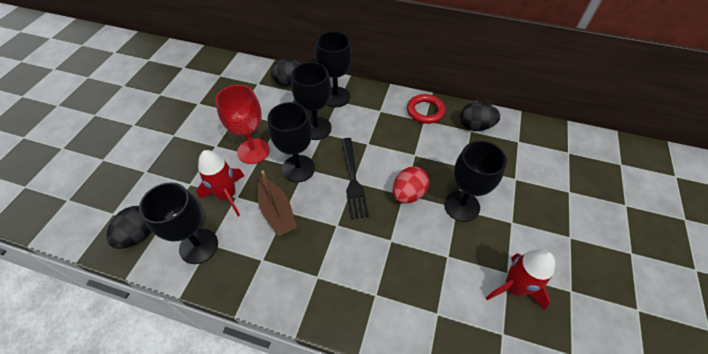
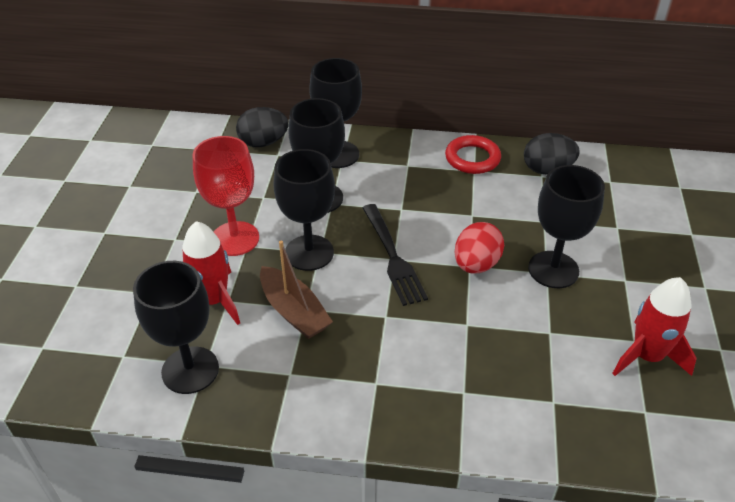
camera: 10 degrees left, 10 degrees down
(139, 235) = (93, 369): black egg -> none

